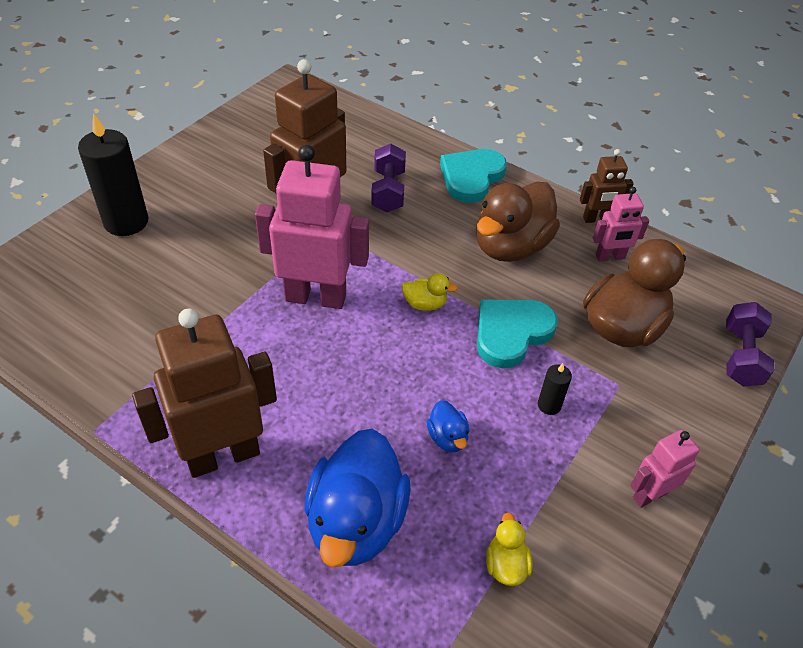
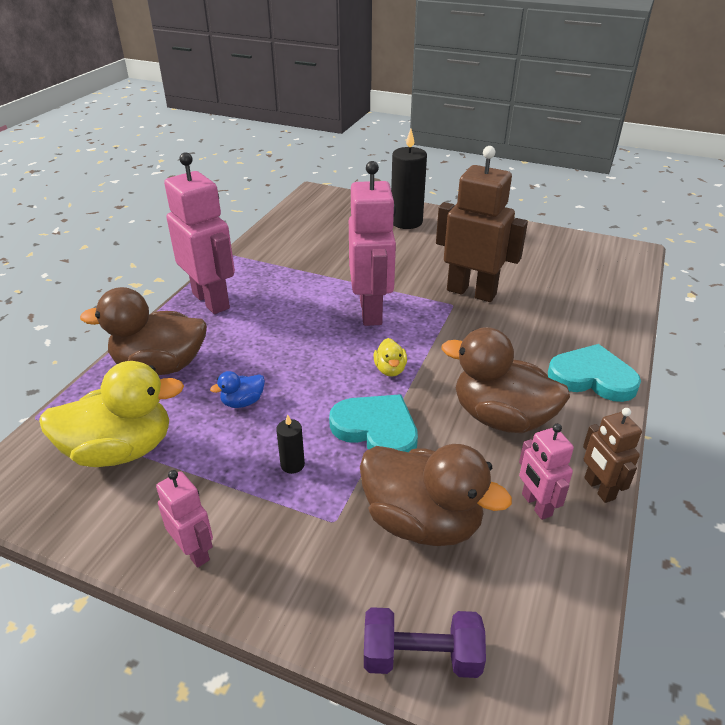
camera: 80 degrees right, 10 degrees down
(223, 455) = (211, 300): brown robot -> pink robot
(356, 522) = (160, 366): blue duck -> brown duck
(388, 191) = (527, 327): purple dumbbell -> none
(505, 565) = (121, 450): yellow duck -> yellow duck, size x2.27

